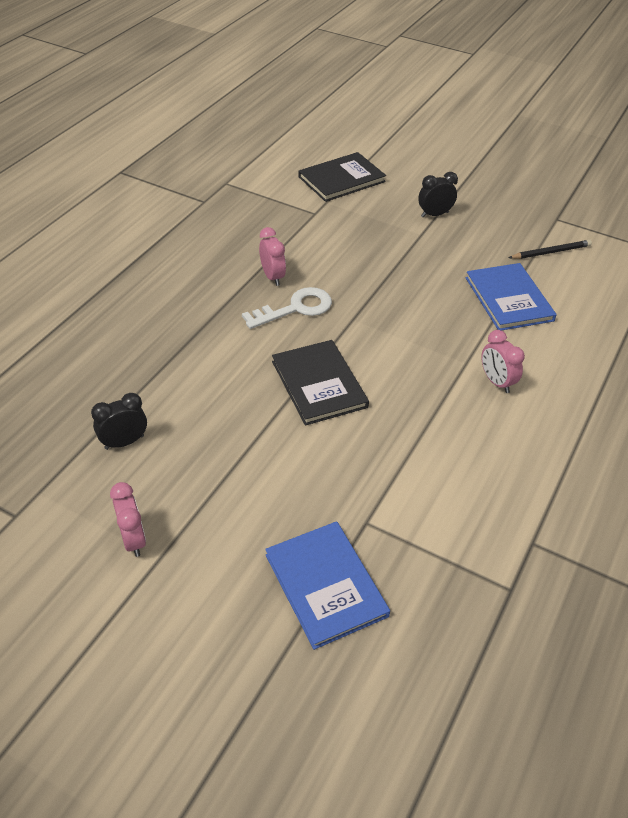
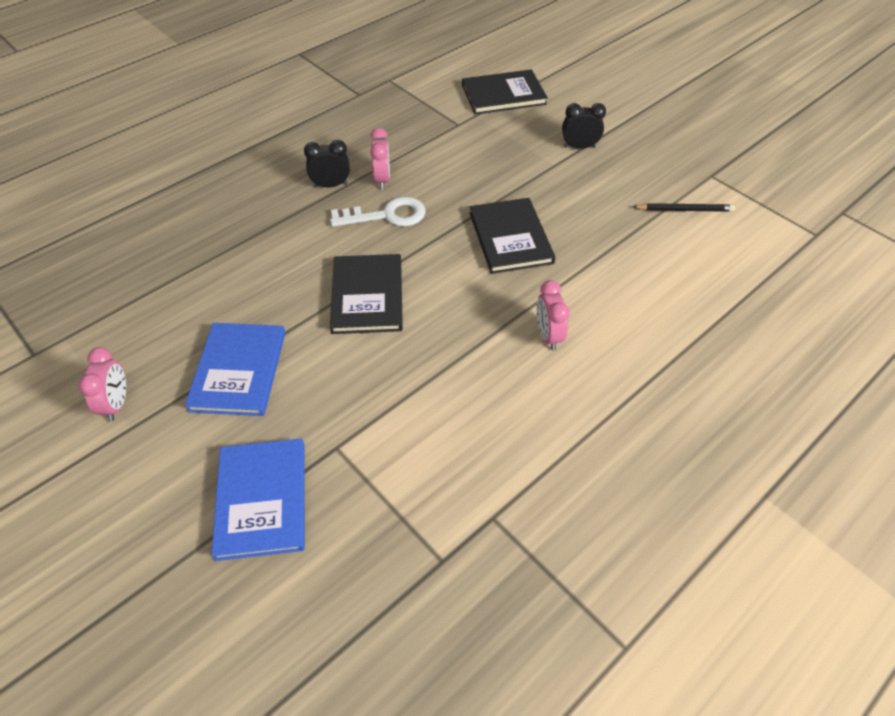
camera: 20 degrees right, 5 degrees up
(124, 442) = (160, 309): black clock -> black clock (331, 185)
(418, 305) = (510, 238): none -> black book
(509, 299) = (610, 251): blue book -> blue book (239, 370)

